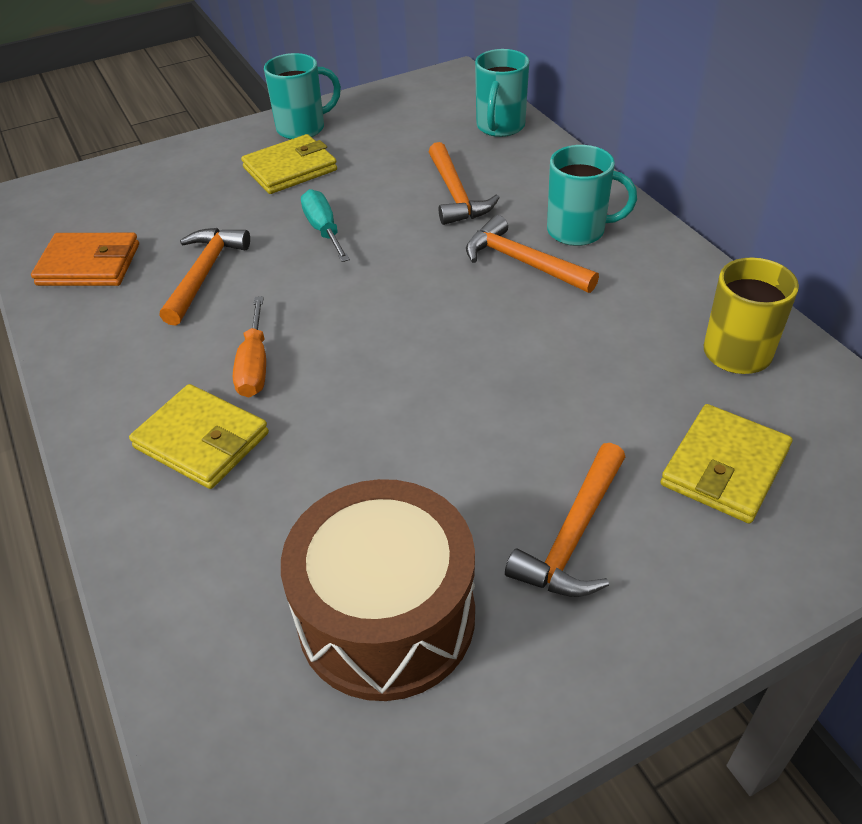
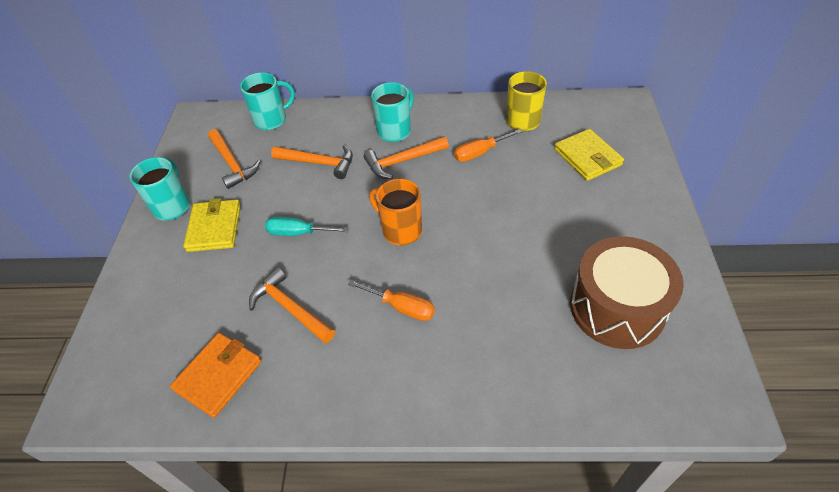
camera: 60 degrees left, 5 degrees up
(202, 440) = (450, 352): yellow wallet -> none
(387, 312) = (400, 230): none -> orange mug
(500, 127) = (272, 120): turquoise mug -> turquoise mug turned 75 degrees counterclockwise
(573, 535) = (600, 221): orange hammer -> orange hammer (232, 164)
(611, 331) = (480, 153): none -> orange screwdriver

